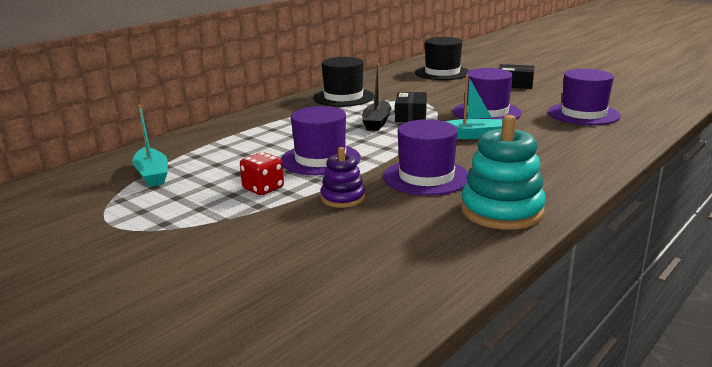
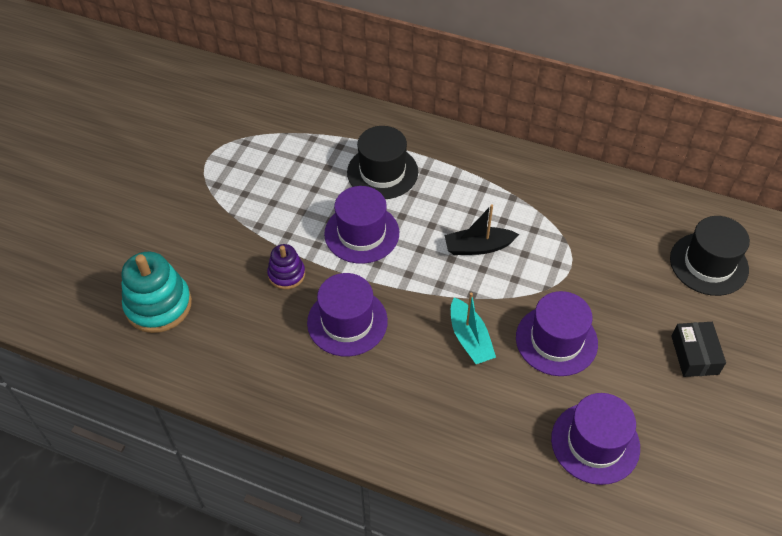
camera: 70 degrees right, 30 degrees up
(152, 174) = (294, 138): turquoise boat -> none
(263, 189) = (289, 217): red dice -> none
(343, 97) = (550, 193): black hat -> black hat (382, 172)
(411, 116) = (511, 271): black box -> none
(501, 211) = (293, 390): turquoise stacking toy -> turquoise stacking toy (158, 305)

